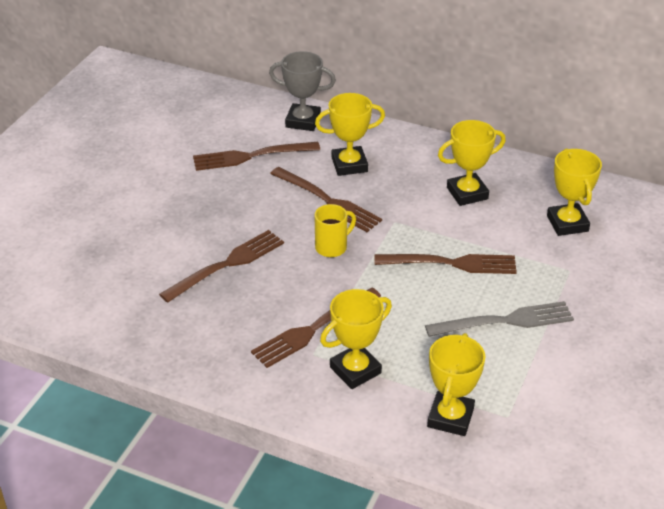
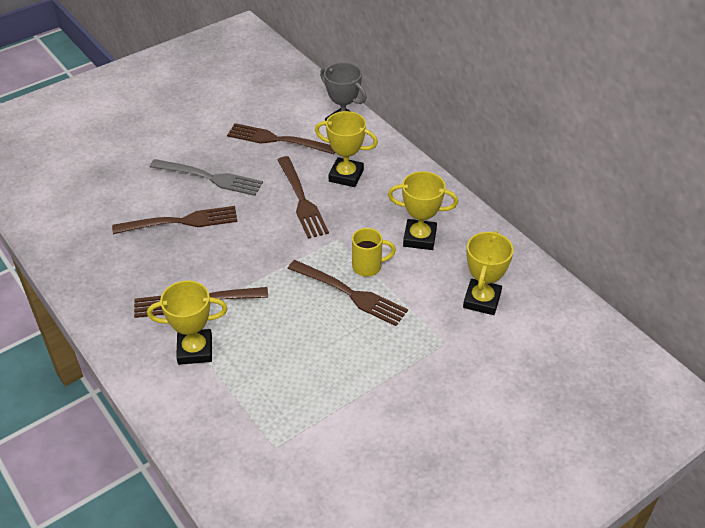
camera: 30 degrees right, 5 degrees up
(332, 247) = (270, 240): yellow mug -> yellow mug (368, 266)
(450, 417) = (229, 425): yellow trophy -> none
(505, 321) = (348, 363): grey fork -> grey fork (210, 178)

